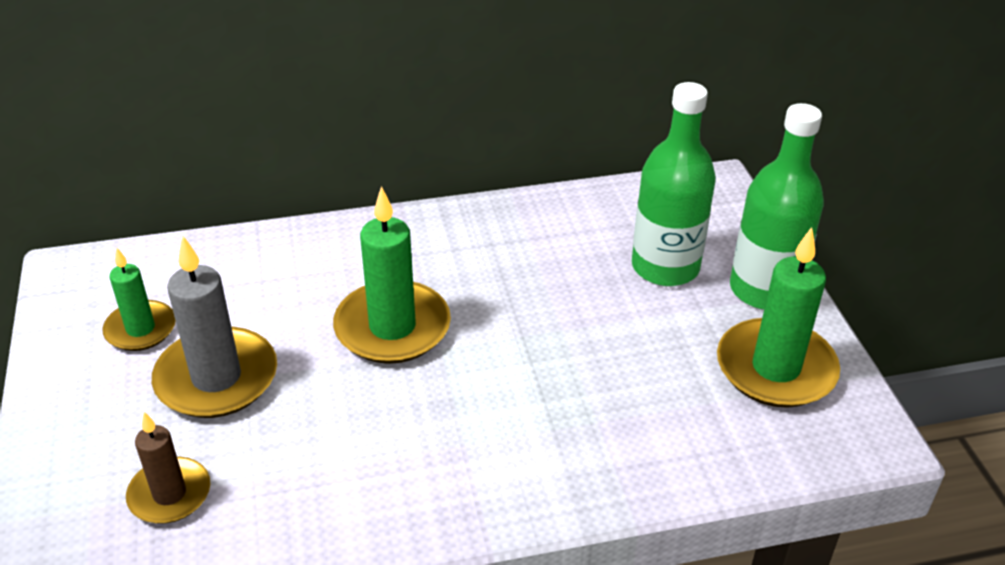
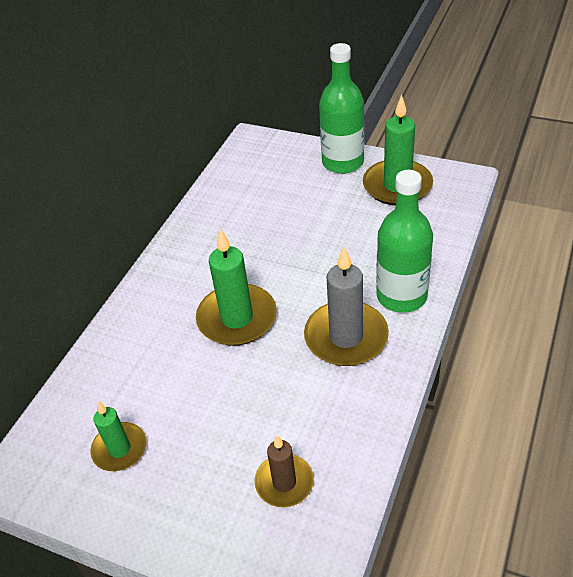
camera: 50 degrees left, 5 degrees up
(216, 378) = (204, 422): grey candle -> grey candle (346, 337)
(665, 267) = (294, 187): green bottle -> green bottle (401, 296)

